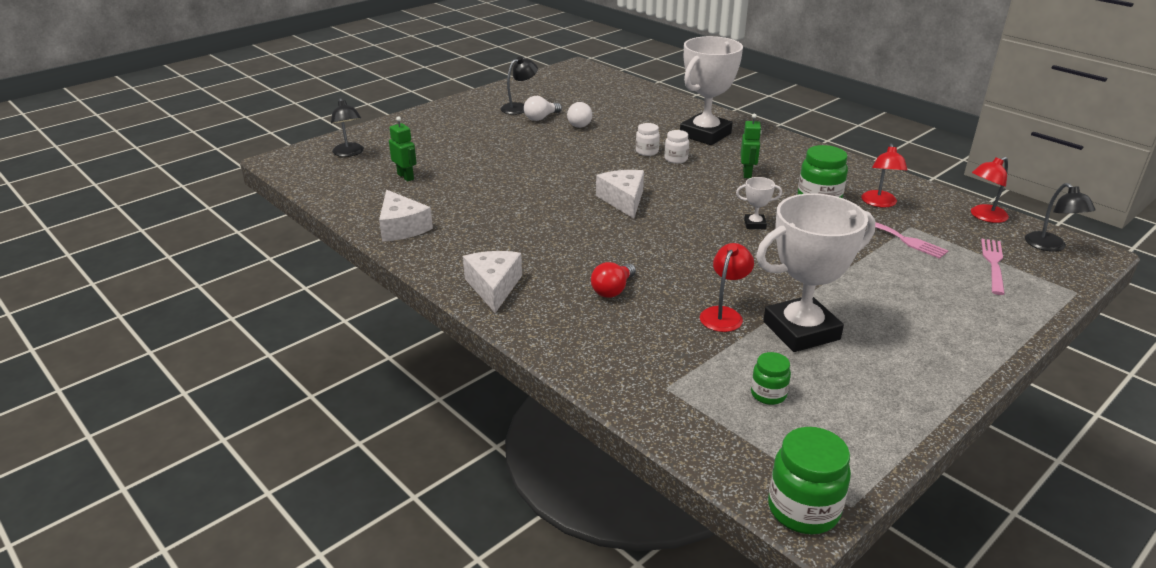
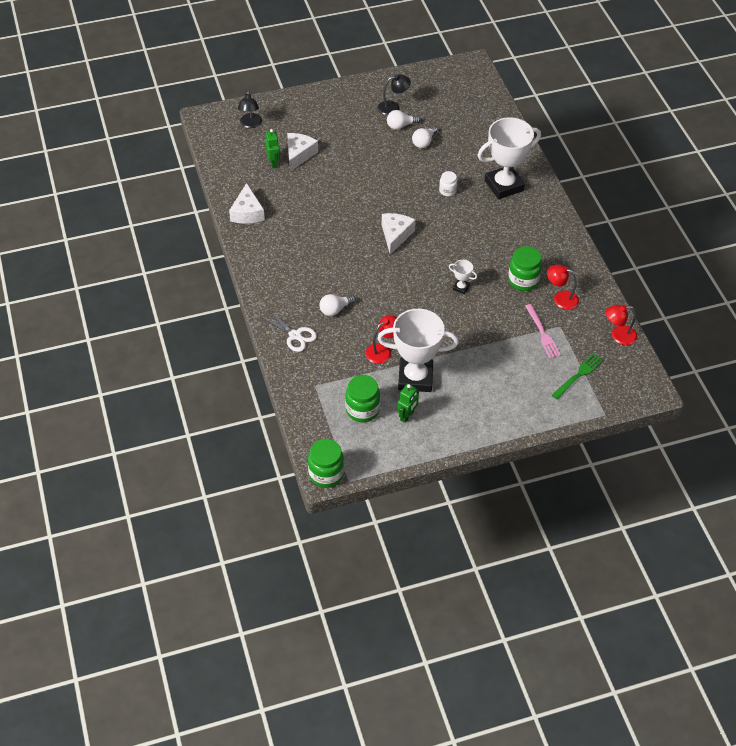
camera: 25 degrees right, 20 degrees up
(494, 287) = (272, 282): white cheese -> white cheese (299, 155)
(580, 336) = (295, 335): none -> white scissors
(613, 290) = (335, 309): red light bulb -> white light bulb
(676, 159) = (461, 206): white jar -> none
(747, 173) = (498, 238): green robot -> green robot (407, 416)
(768, 394) = (362, 410): green jar -> green jar, size x1.71
(879, 203) = (560, 298): red lamp -> red lamp turned 75 degrees clockwise
(993, 264) = (578, 375): pink fork -> green fork
(1050, 246) = (632, 376): black lamp -> none

